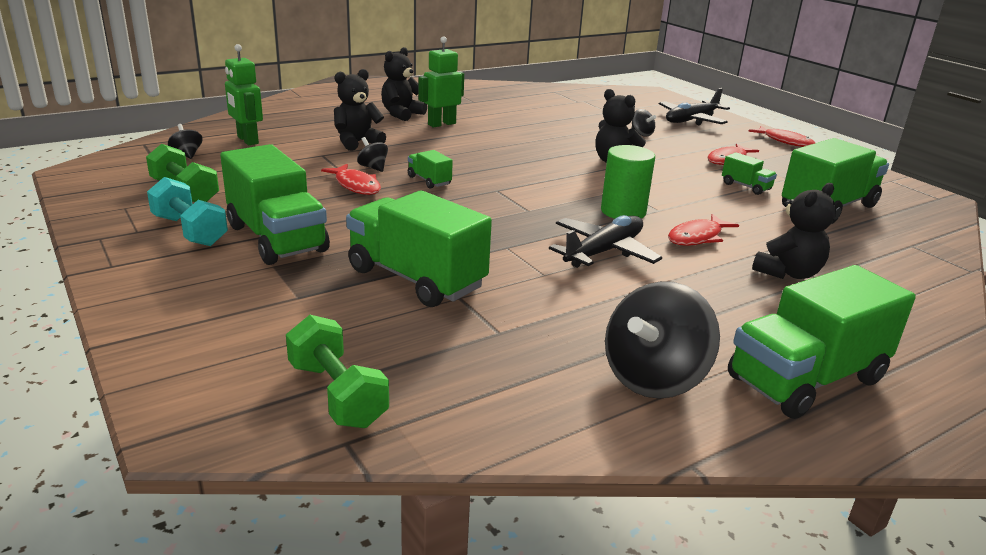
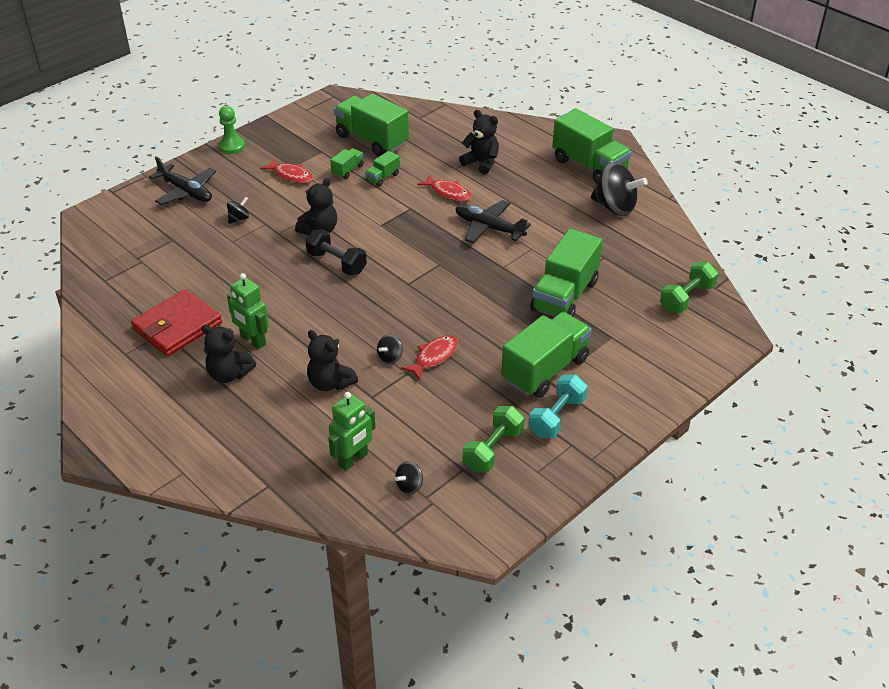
camera: 100 degrees left, 15 degrees up
(429, 181) = (405, 320): green truck -> green truck (383, 177)
(478, 105) = (177, 326): none -> red wallet
(550, 163) = (336, 263): none -> black dumbbell
(623, 211) = (421, 222): green cylinder -> none
(785, 141) = (231, 146): red fish -> green pawn

